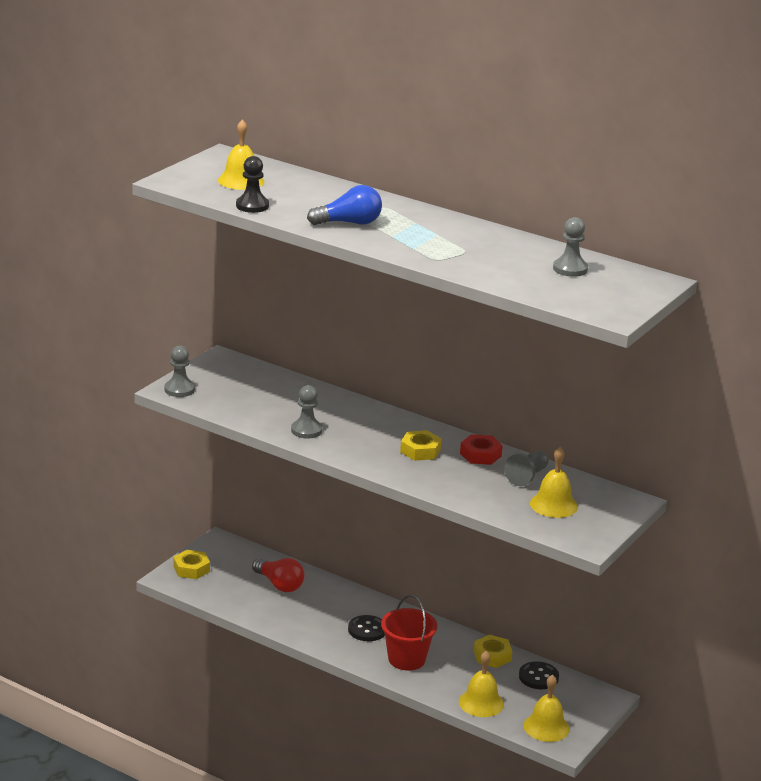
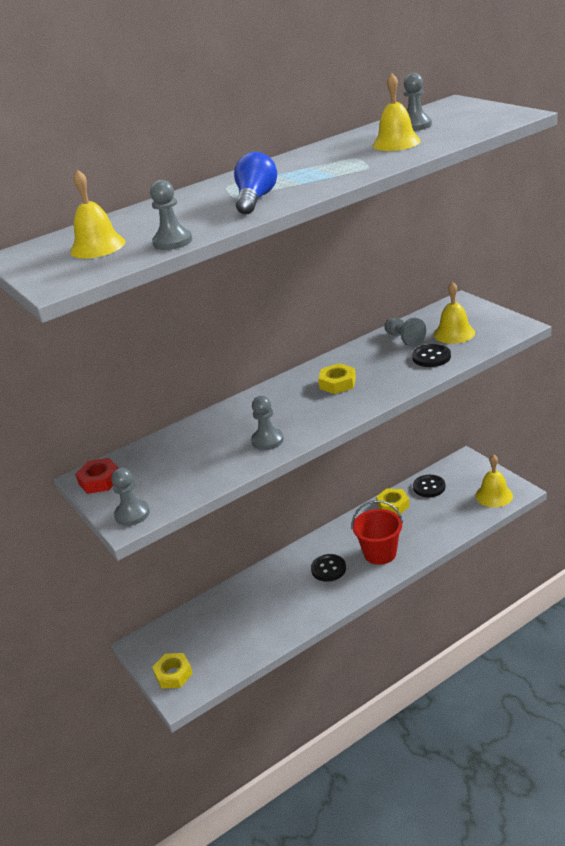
camera: 60 degrees left, 5 degrees up
(252, 206) = (172, 242): black pawn -> grey pawn
(279, 584) = (233, 614): red light bulb -> none
(480, 455) = (359, 356): red nut -> red nut (99, 480)
(481, 703) = (453, 523): yellow bell -> yellow bell (396, 143)
(495, 496) = (431, 357): none -> black button

